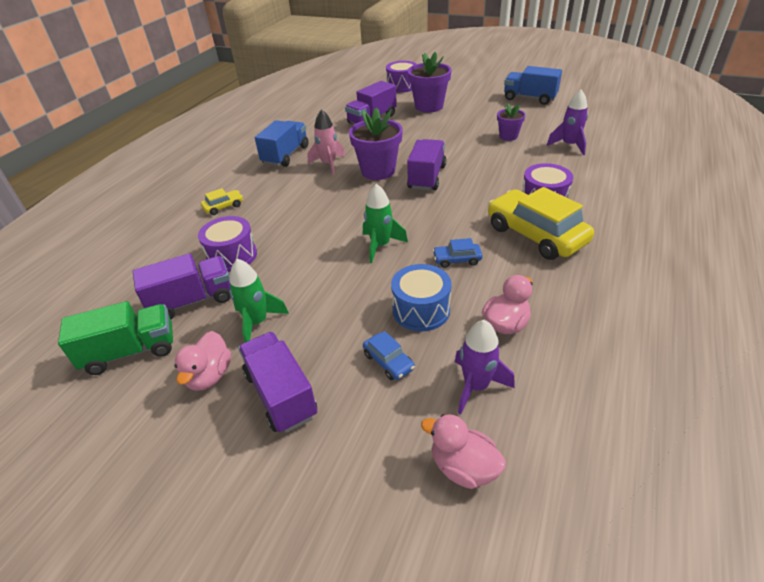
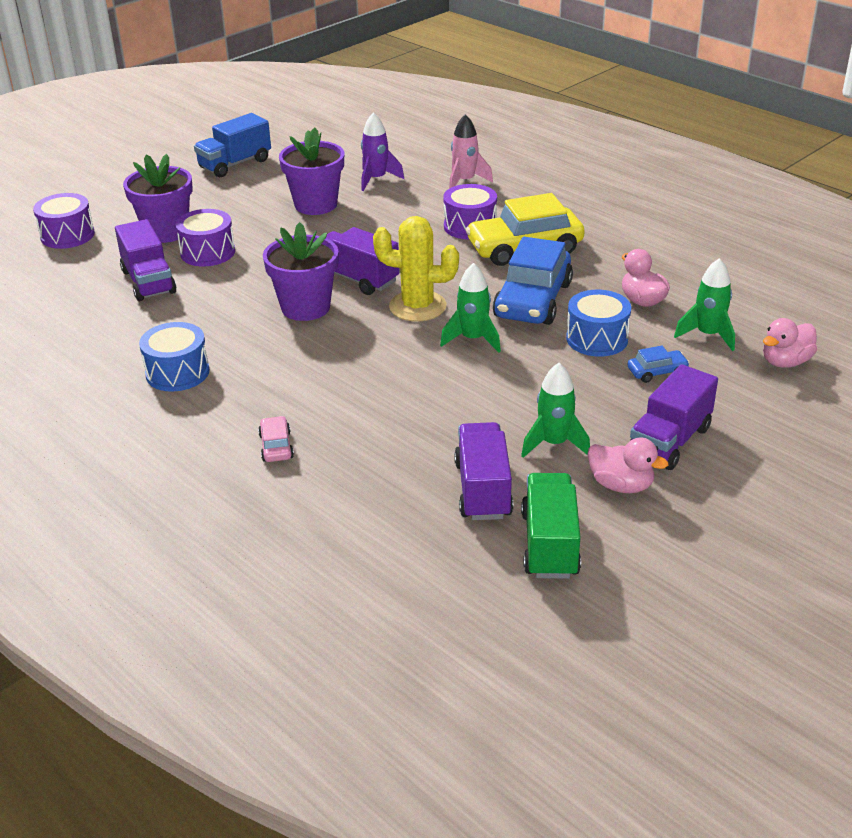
camera: 70 degrees left, 5 degrees down
(223, 207) = (276, 446): yellow car -> pink car
(232, 256) = (409, 450): purple drum -> purple drum (208, 252)
(281, 394) = (669, 441): purple truck -> purple truck turned 45 degrees counterclockwise
(286, 155) = (177, 372): blue truck -> blue drum
(328, 164) = (246, 341): pink rocket -> pink rocket (465, 181)
(409, 210) = (417, 306): none -> yellow cactus
(457, 260) = (533, 300): blue car -> blue car, size x2.25
(476, 386) = (707, 335): purple rocket -> green rocket
(508, 136) = (316, 205): purple flower pot -> purple flower pot, size x1.75

